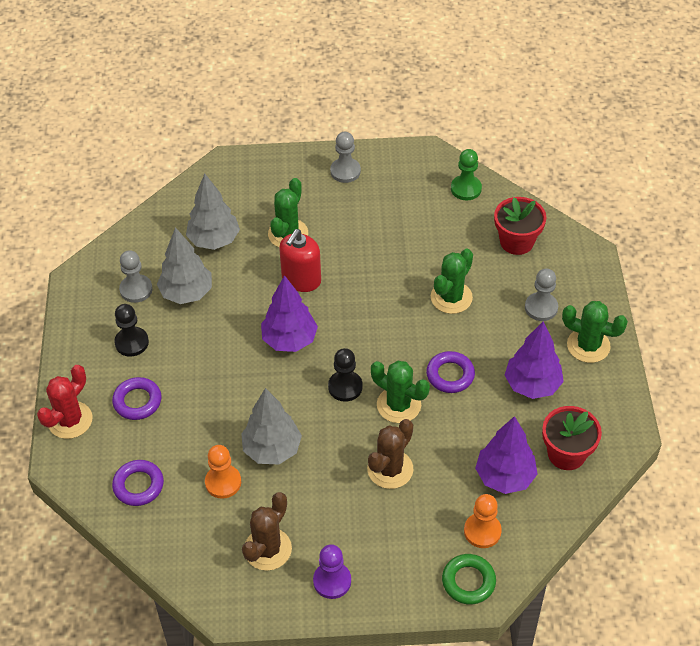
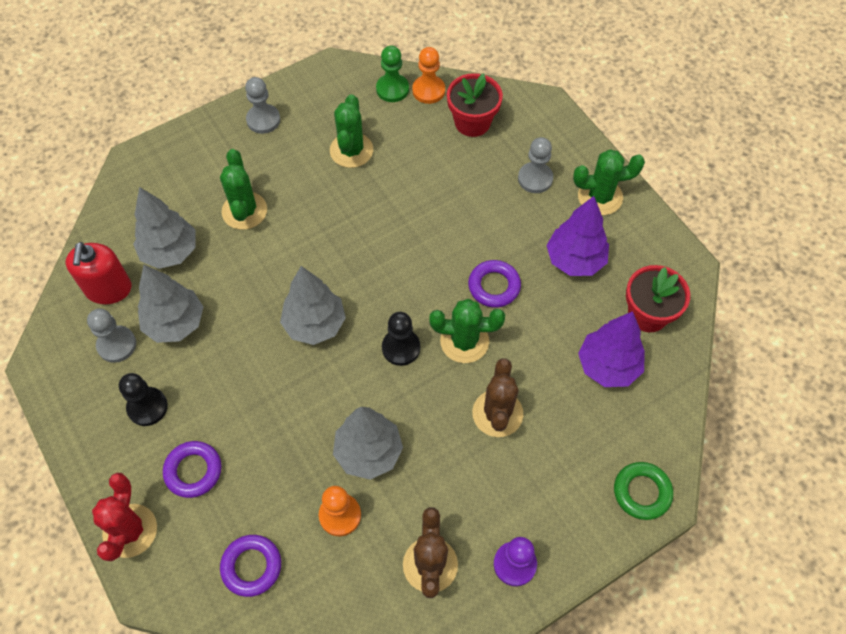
camera: 30 degrees left, 10 degrees up
(289, 340) = (315, 324): purple tree -> grey tree
(301, 279) = (287, 254): red soap dispenser -> red soap dispenser (108, 289)
(451, 297) = (446, 206): green cactus -> green cactus (351, 150)
(482, 531) = (622, 433): orange pawn -> orange pawn (428, 90)

